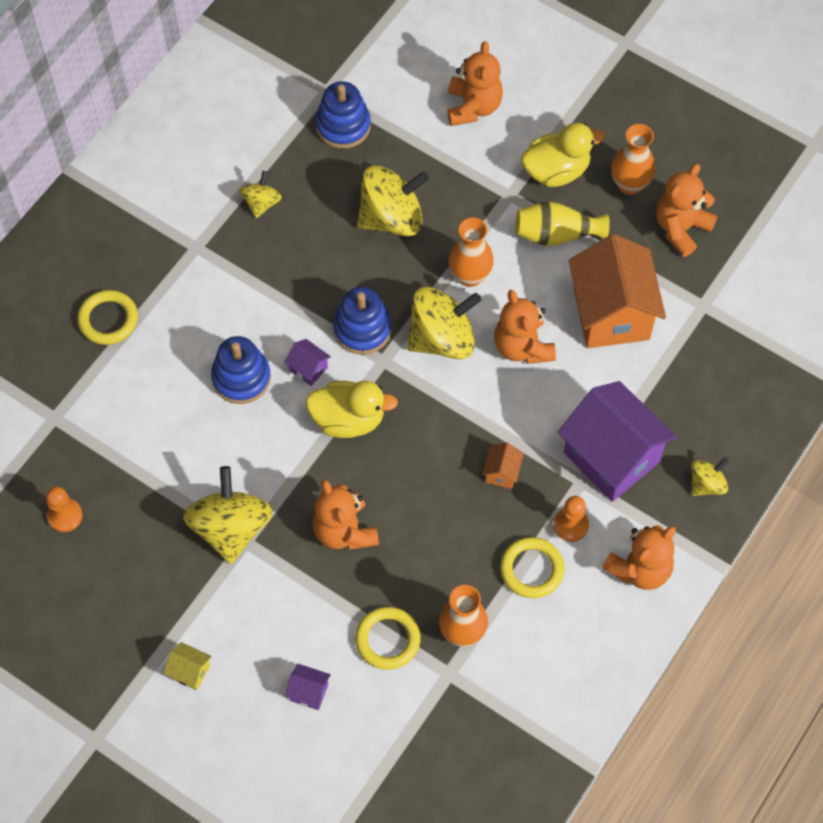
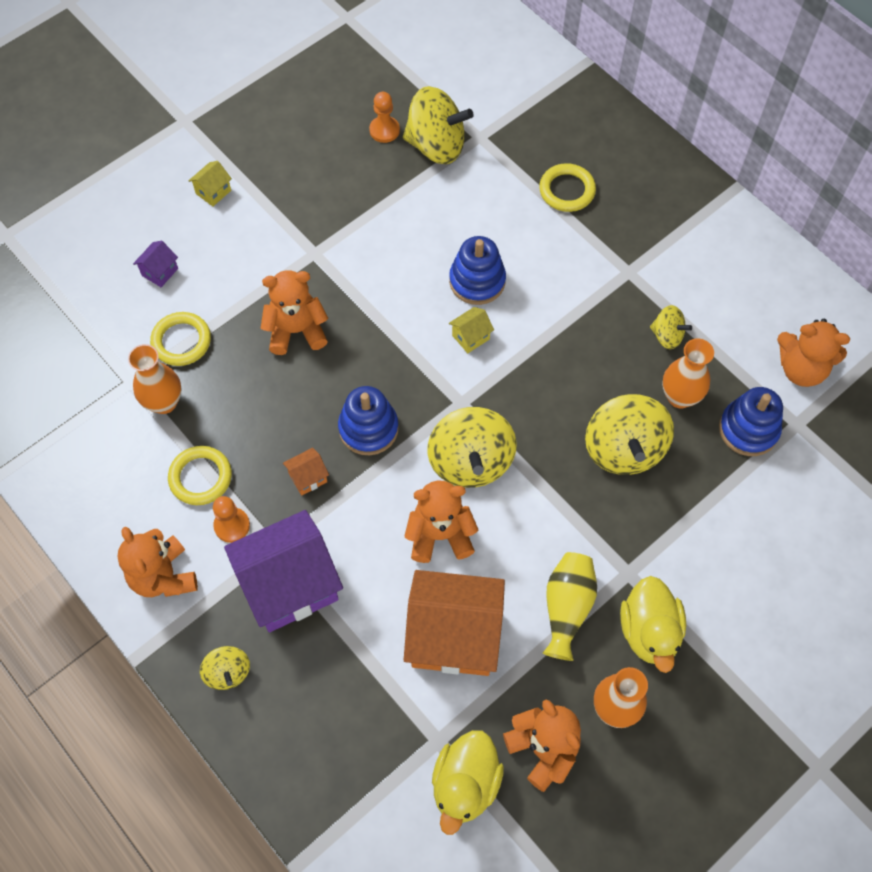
camera: 105 degrees right, 0 degrees up
(231, 528) = (330, 244): yellow spinning top -> yellow spinning top (436, 146)
(308, 369) = (470, 337): purple house -> yellow house
(348, 419) = (407, 359): yellow duck -> yellow duck (465, 784)
(362, 329) = (501, 392): blue stacking toy -> blue stacking toy (368, 428)
(470, 276) = (536, 506): orange vase -> orange vase (680, 397)
(473, 107) = (752, 566): orange teddy bear -> orange teddy bear (801, 369)
(502, 473) = (308, 478): orange house -> orange house turned 60 degrees counterclockwise

